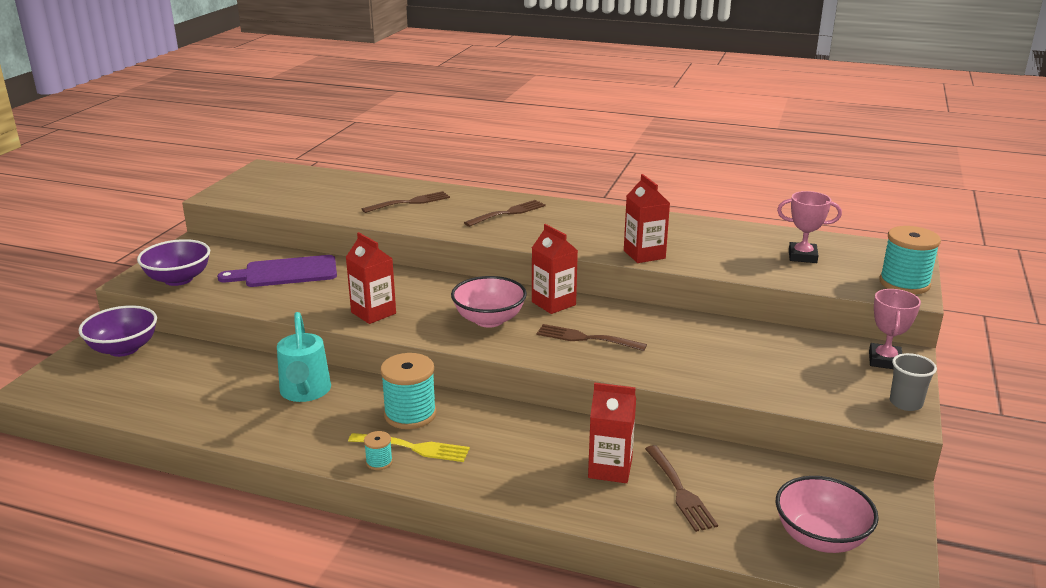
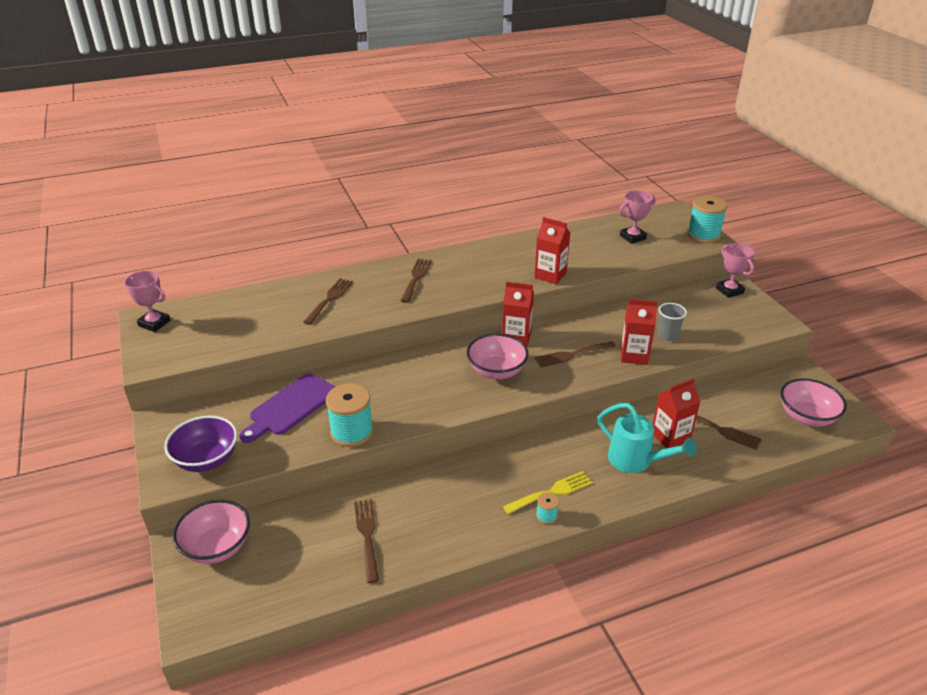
camera: 40 degrees left, 10 degrees up
(124, 349) = (217, 547): purple bowl -> pink bowl
(223, 396) = (367, 536): none -> brown fork
(263, 174) = (154, 323): none -> pink trophy
(305, 392) = (422, 496): turquoise watering can -> turquoise watering can (635, 461)
(373, 313) = (413, 407): red carton -> red carton (634, 355)
(410, 414) = (514, 470): turquoise spool -> turquoise spool (352, 432)
(905, 403) = (771, 314): grey cup -> grey cup (667, 335)

